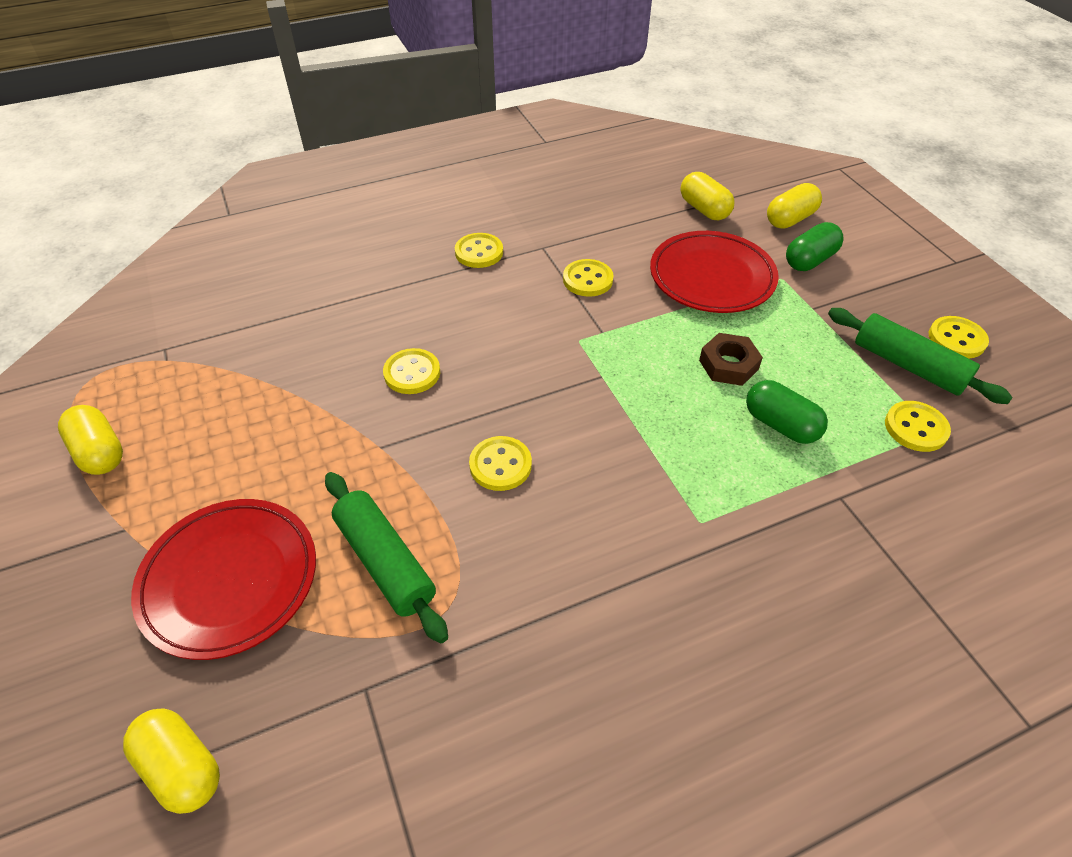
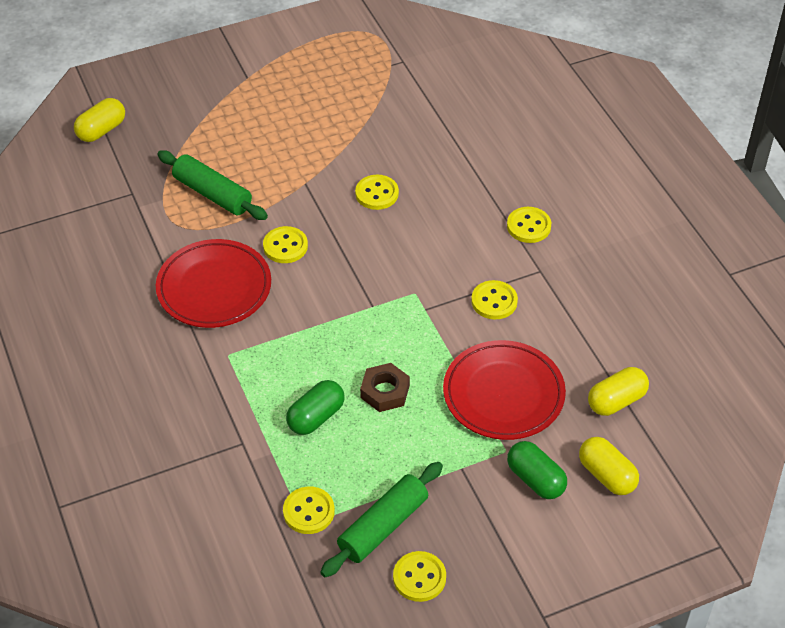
camera: 90 degrees right, 0 degrees up
(100, 452) = (307, 53): yellow capsule -> none
(229, 580) = (207, 128): red plate -> red plate (214, 288)
(385, 562) = (212, 194): green rolling pin -> green rolling pin turned 75 degrees clockwise

